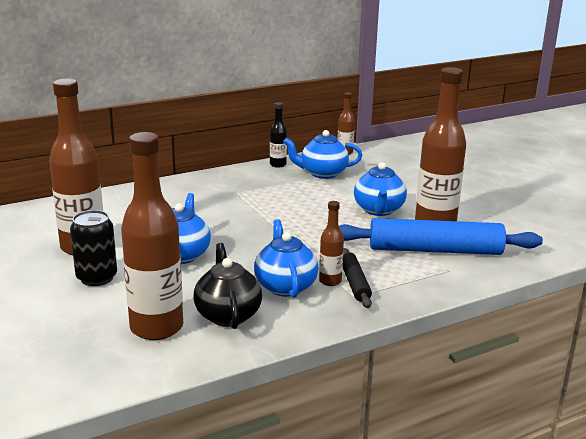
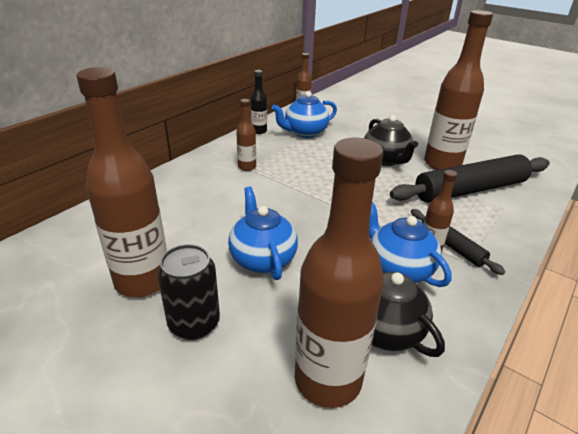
camera: 25 degrees left, 10 degrees up
(235, 191) = (247, 167): none -> brown bottle
(378, 210) = (386, 159): blue teapot -> black teapot
(435, 250) = (470, 189): blue rolling pin -> black rolling pin

